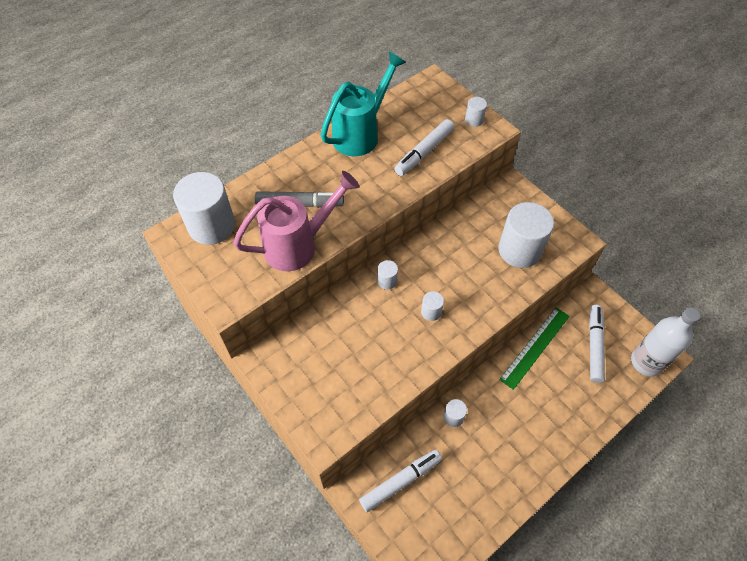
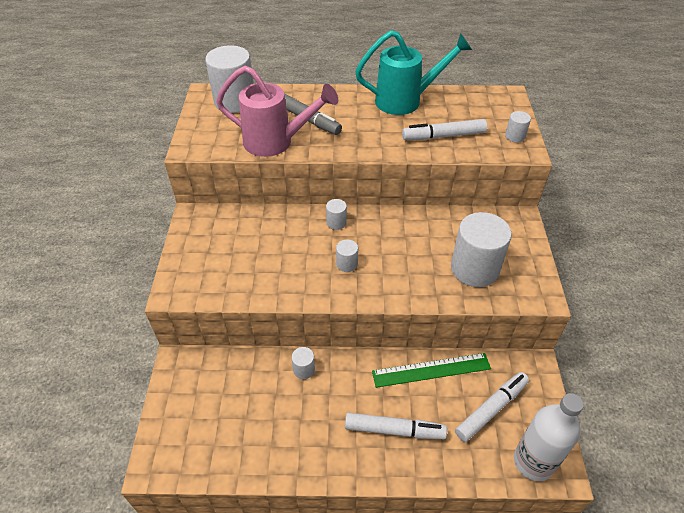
camera: 40 degrees right, 10 degrees down
(400, 482) = (214, 382): white marker -> white marker (393, 430)

